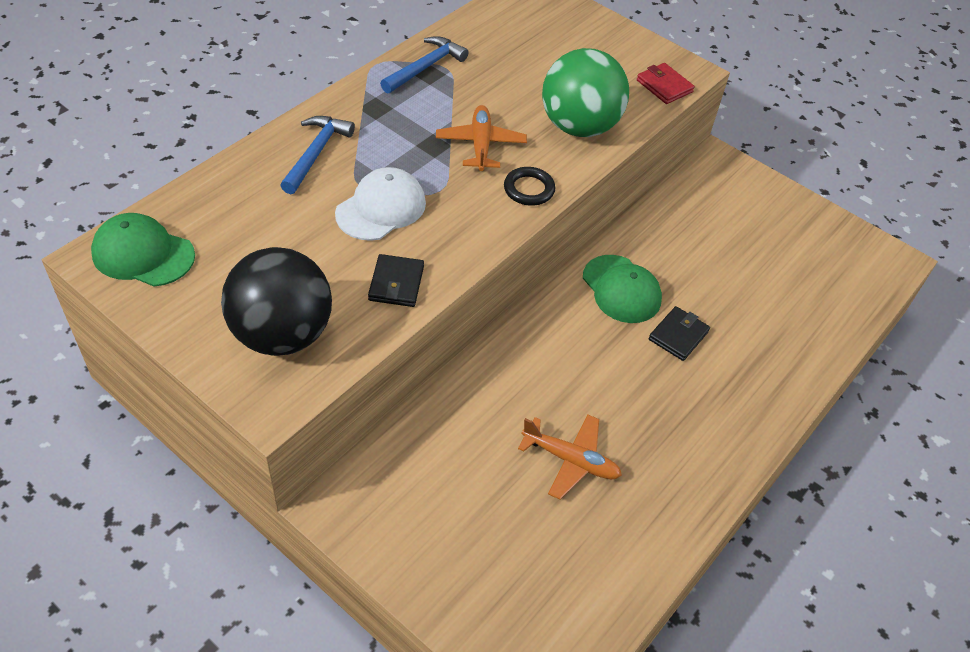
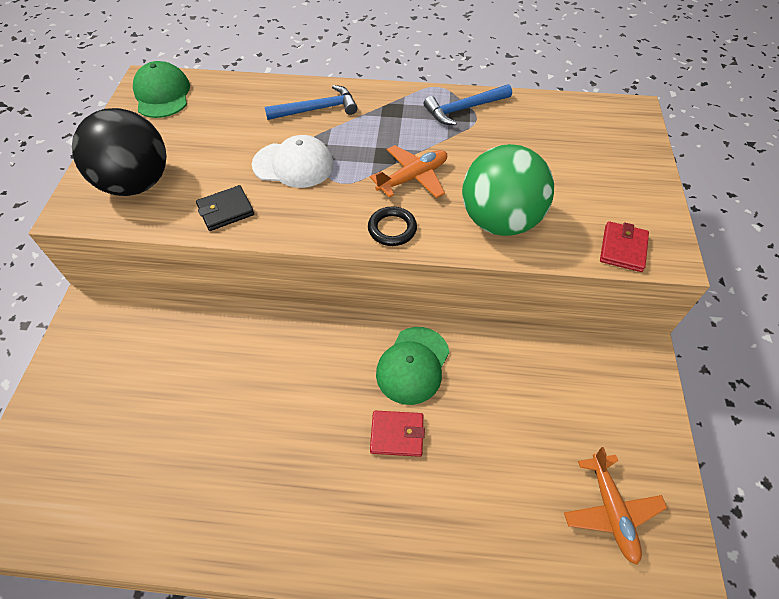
camera: 60 degrees right, 5 degrees up
(425, 67) = (464, 109): blue hammer -> blue hammer turned 150 degrees clockwise
(571, 460) = (208, 424): orange plane -> orange plane (611, 511)
(678, 335) = (397, 434): black wallet -> red wallet

